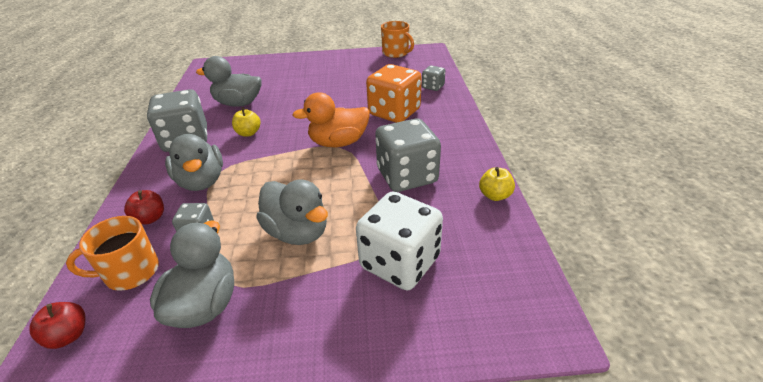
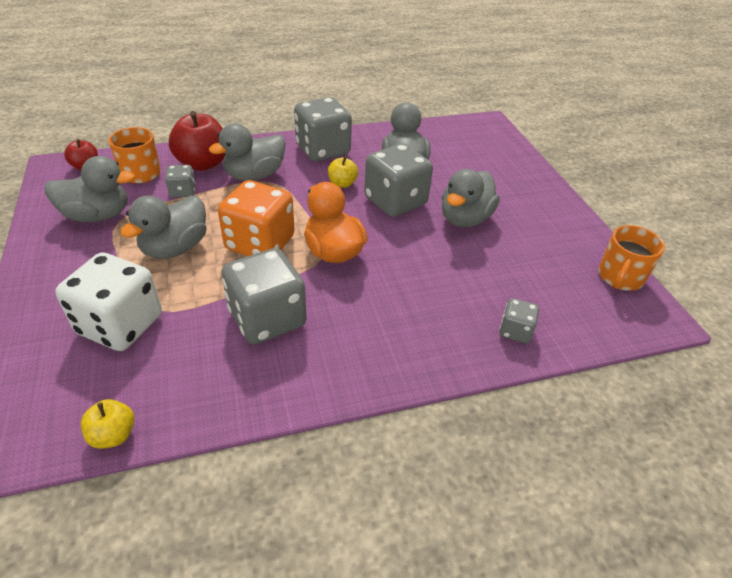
camera: 75 degrees right, 5 degrees up
(150, 218) = (203, 163): red apple -> red apple, size x1.89
(288, 111) = (395, 201): none -> grey dice
(323, 88) = (465, 219): none -> grey duck
(394, 112) = (418, 293): orange dice -> orange dice (260, 243)
(495, 195) = (226, 409): yellow apple -> yellow apple (113, 435)

